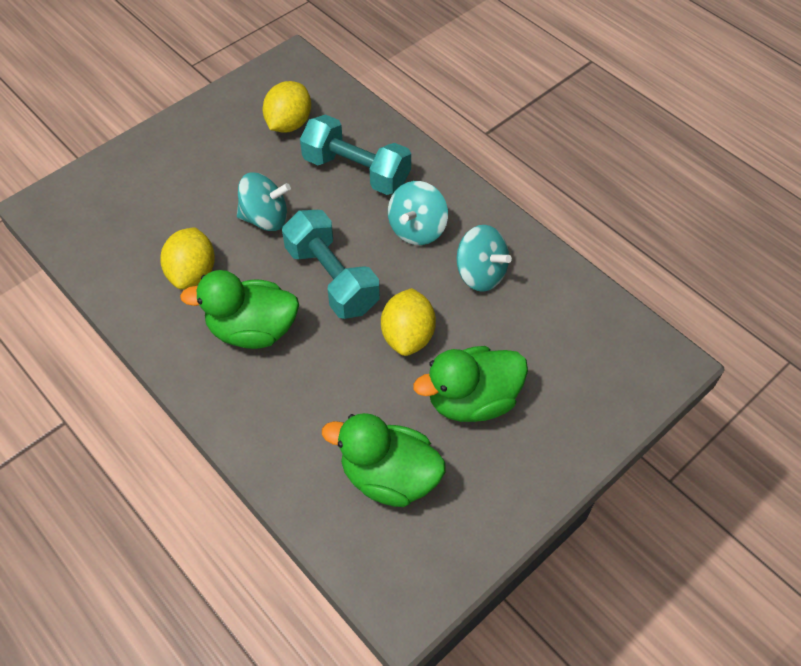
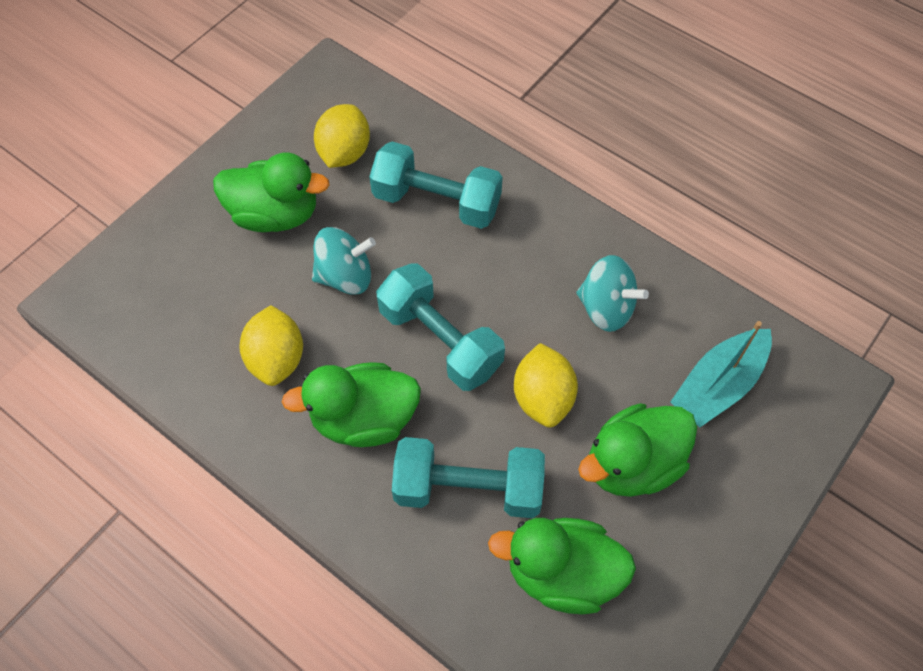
camera: 10 degrees left, 5 degrees up
(220, 163) = (275, 215): none -> green duck
(326, 397) = (468, 488): none -> turquoise dumbbell
(417, 229) = (522, 264): turquoise spinning top -> none
(563, 349) = (718, 385): none -> turquoise boat

